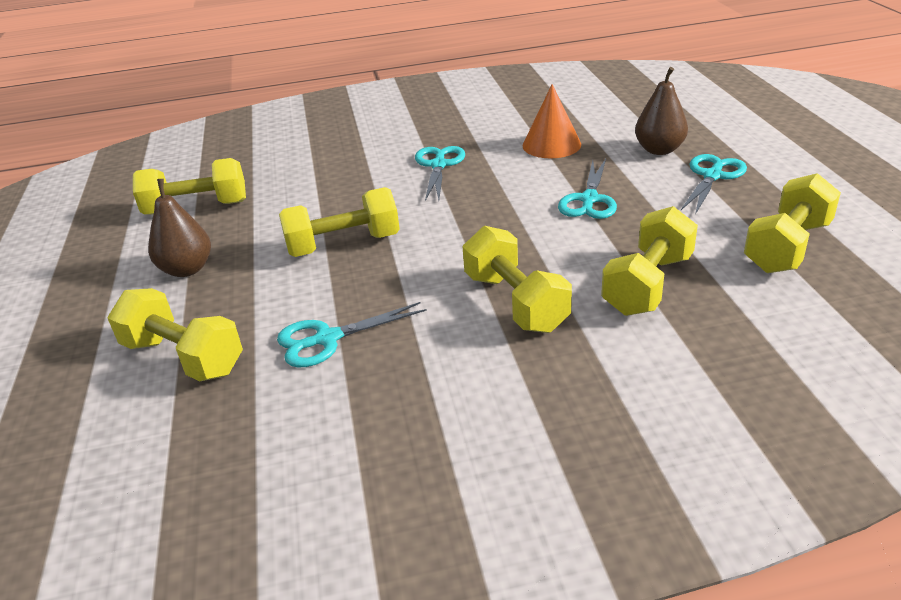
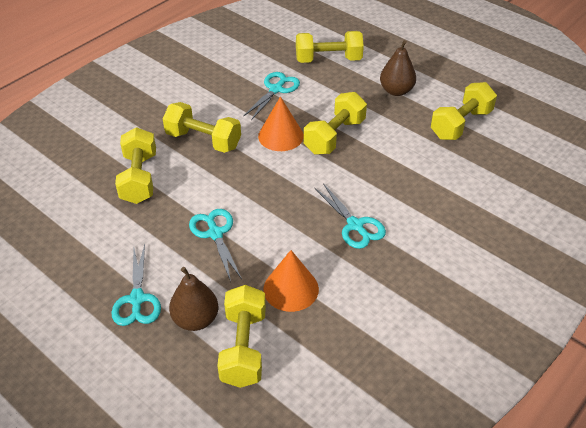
camera: 140 degrees right, 10 degrees up
(405, 269) = (281, 136): none -> orange cone
(787, 247) = (64, 240): yellow dumbbell -> yellow dumbbell (244, 347)

